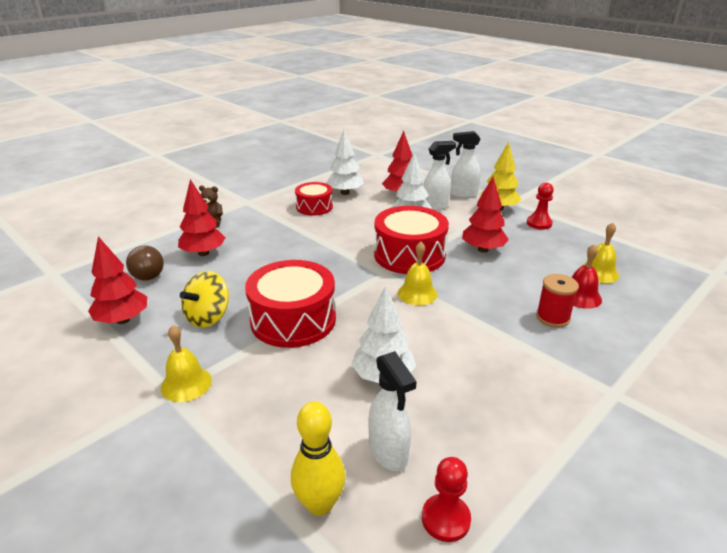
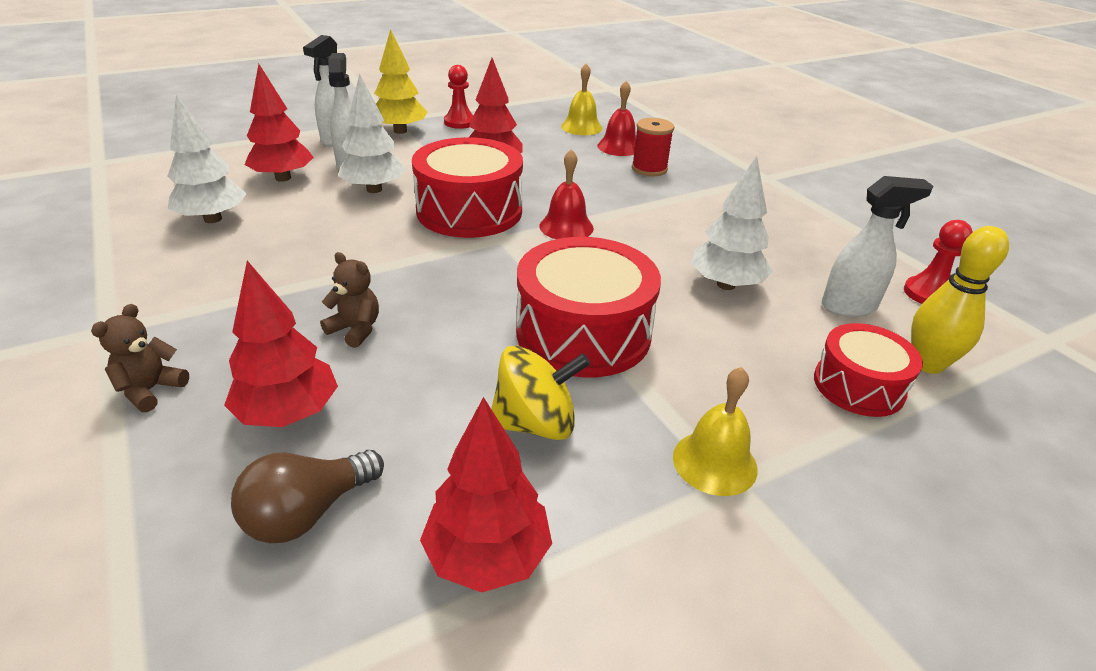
camera: 75 degrees left, 5 degrees up
(147, 273) = (307, 513): brown light bulb -> brown light bulb turned 150 degrees clockwise
(208, 317) = (535, 423): yellow spinning top -> yellow spinning top turned 60 degrees counterclockwise
(268, 252) = (355, 330): none -> brown teddy bear
(314, 207) = (232, 256): red drum -> red drum (858, 386)
(417, 293) = (566, 227): yellow bell -> red bell

